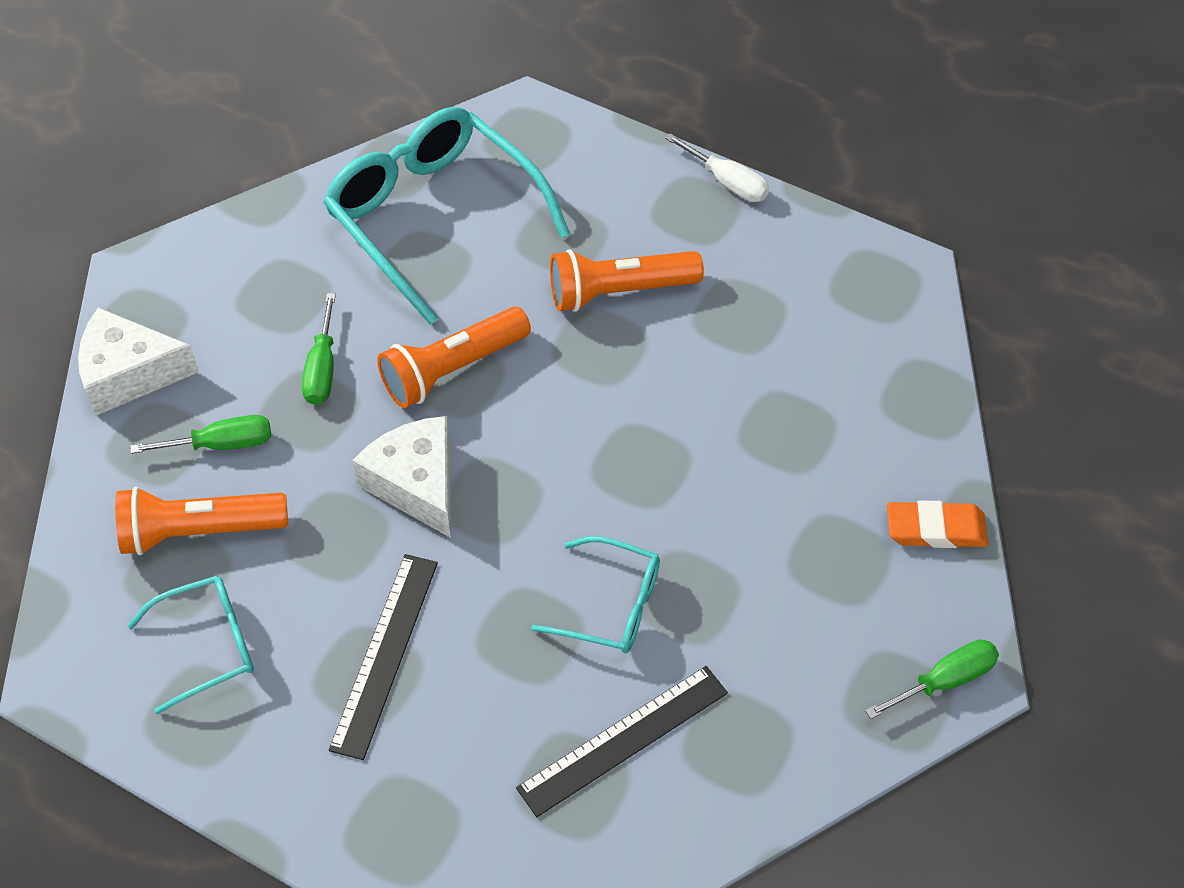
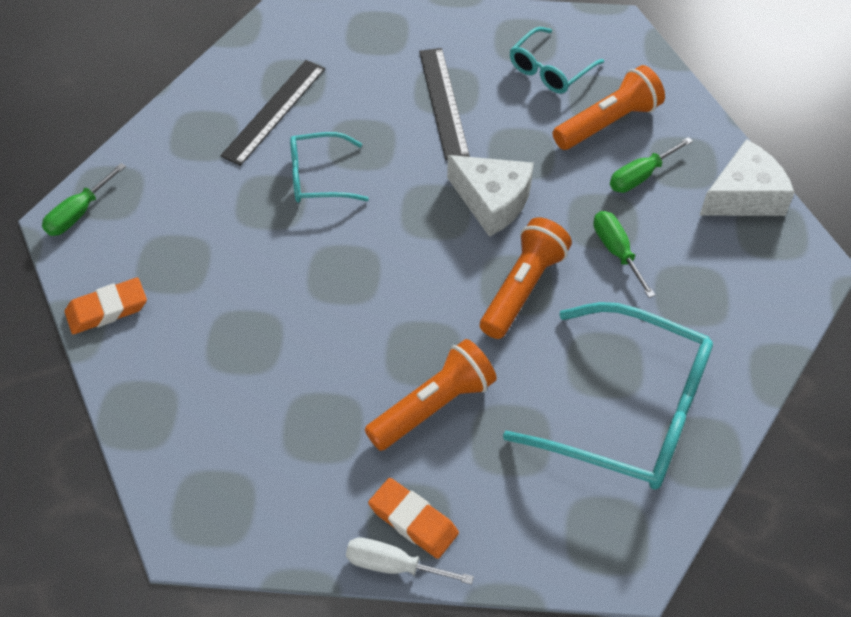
camera: 155 degrees right, 0 degrees up
(692, 207) = (413, 521): none -> orange eraser

